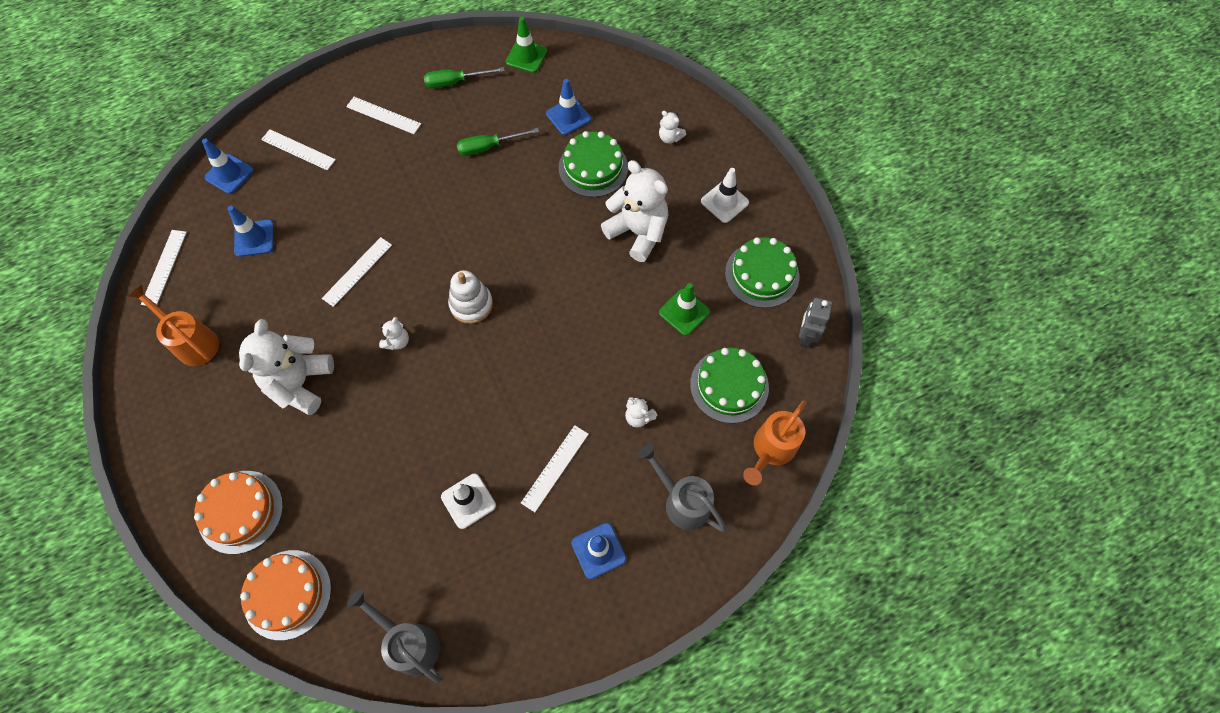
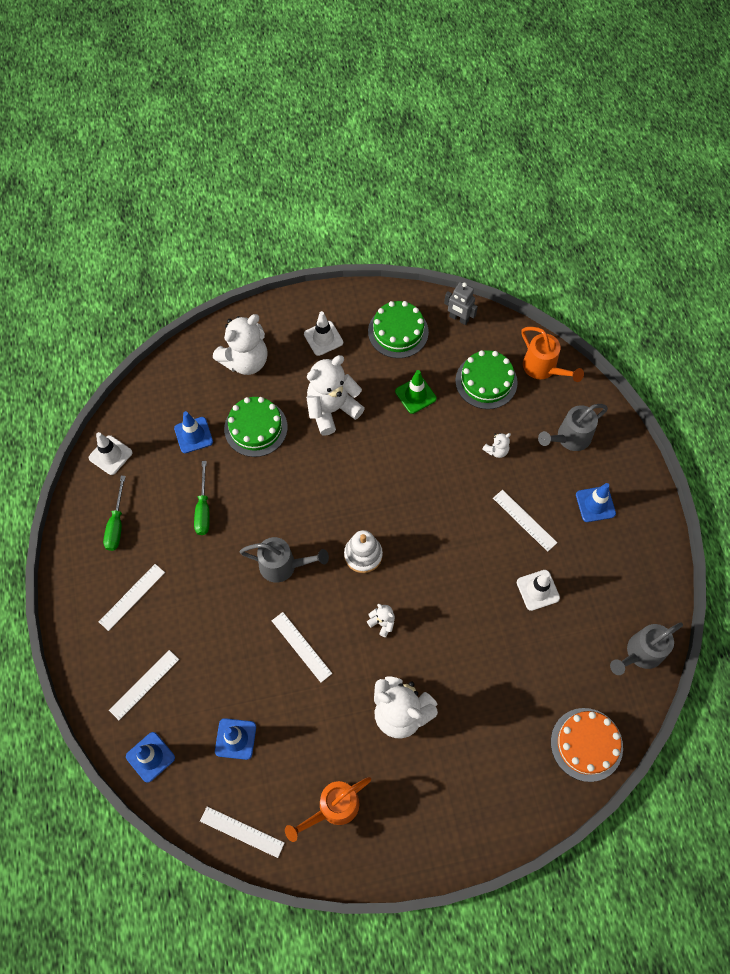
camera: 75 degrees left, 0 degrees up
(240, 511) = (508, 777): orange cake -> none
(442, 232) = (283, 566): none -> grey watering can
(526, 56) = (110, 455): green traffic cone -> white traffic cone
(670, 137) = (245, 361): white teddy bear -> white teddy bear, size x2.24

